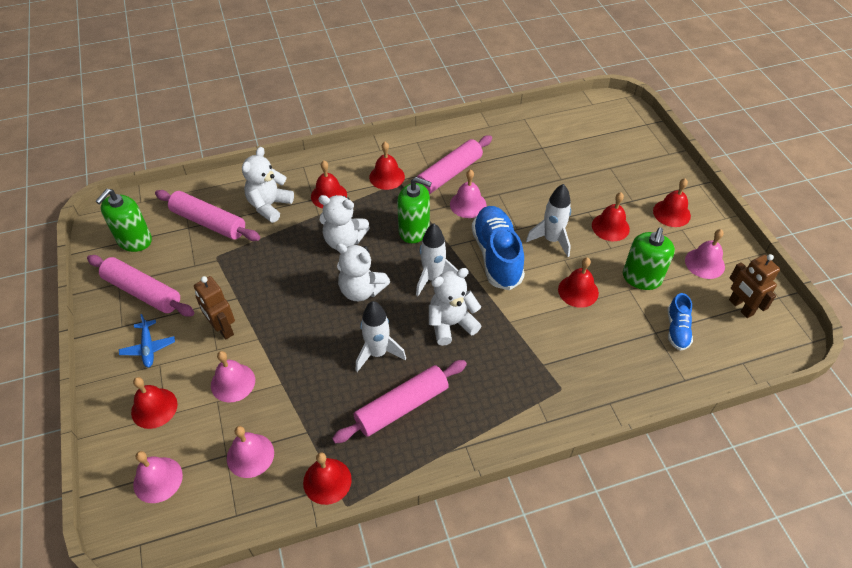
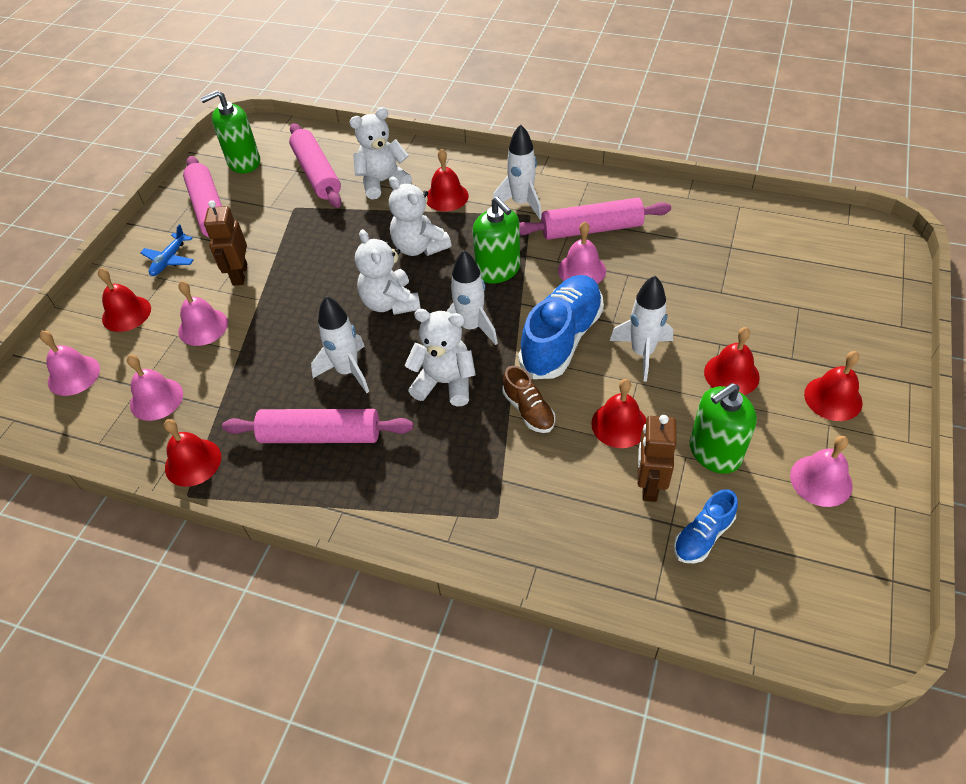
camera: 40 degrees right, 0 degrees up
(387, 177) = (521, 203): red bell -> white rocket
(519, 312) = (528, 410): none -> brown shoe
(740, 307) = (820, 560): brown robot -> brown robot (649, 485)

